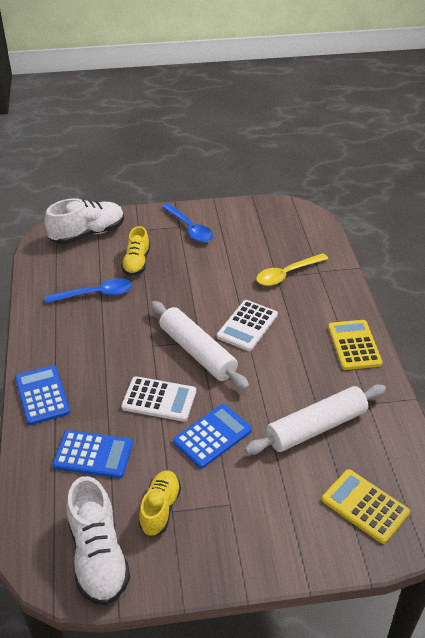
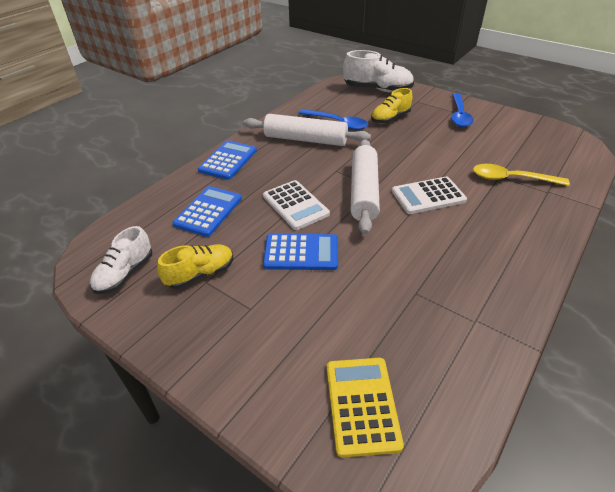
camera: 45 degrees right, 0 degrees up
(93, 455) = (208, 211): blue calculator -> blue calculator turned 120 degrees counterclockwise
(98, 556) = (125, 274): white shoe -> white shoe, size x0.65
(316, 427) = (397, 304): white rolling pin -> white rolling pin (305, 139)
(354, 345) = (518, 264): yellow calculator -> none

